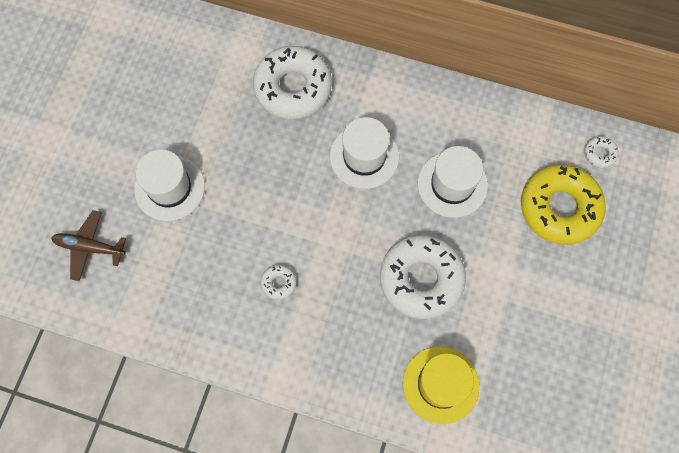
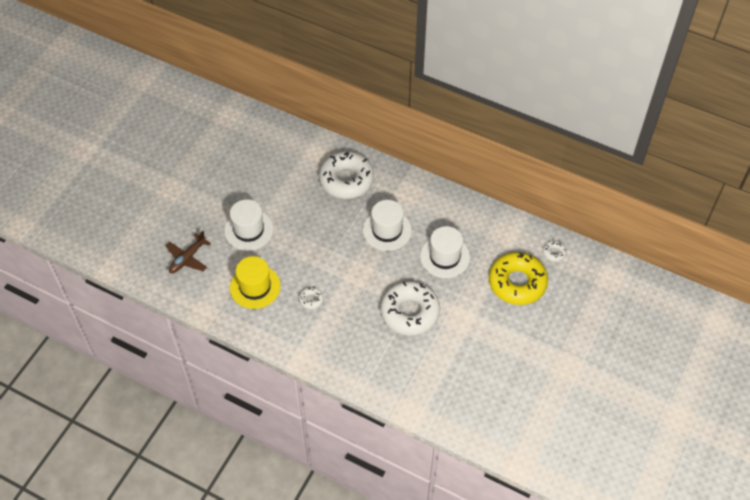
camera: 10 degrees right, 15 degrees down
(89, 247) = (187, 258): brown plane -> brown plane turned 75 degrees counterclockwise
(440, 384) = (409, 379): yellow hat -> yellow hat (255, 287)

